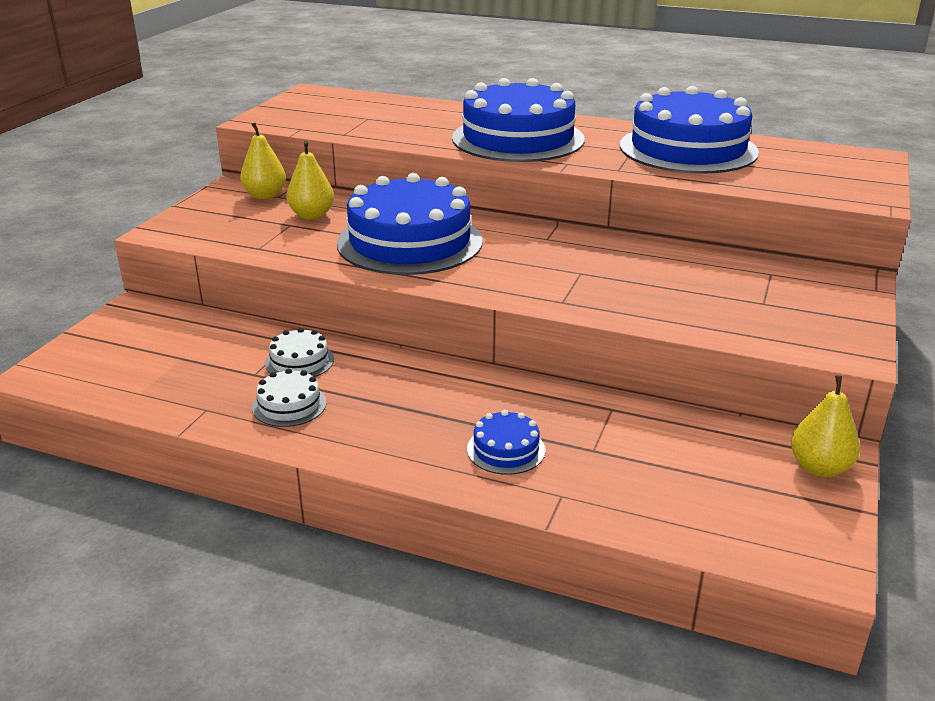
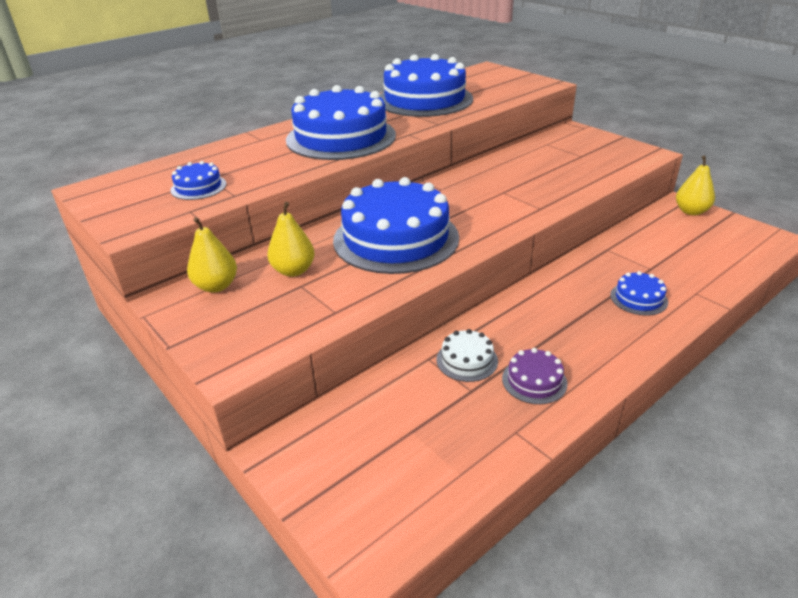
camera: 60 degrees left, 5 degrees up
(289, 405) = (534, 381): white cake -> purple cake
(346, 119) = (198, 187): none -> blue cake

